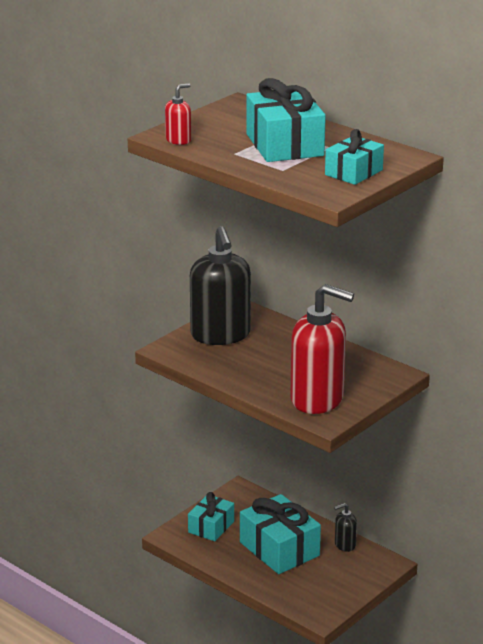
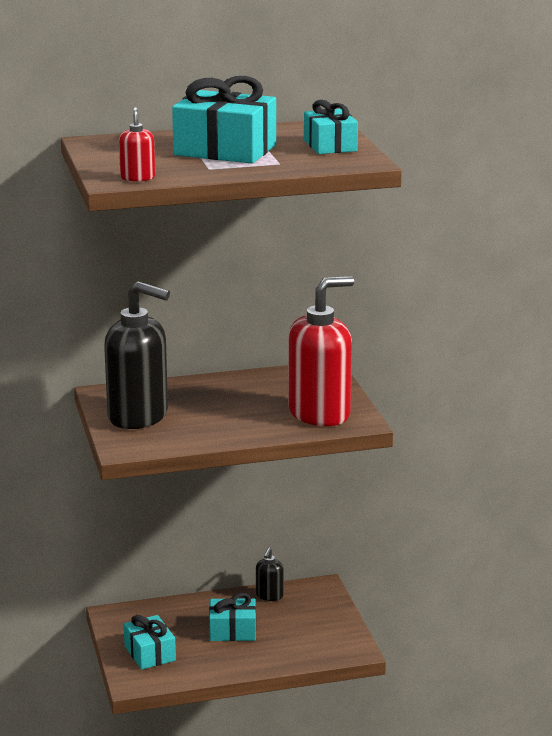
camera: 55 degrees left, 5 degrees down
(279, 549) = (232, 631): turquoise gift -> turquoise gift, size x0.61

